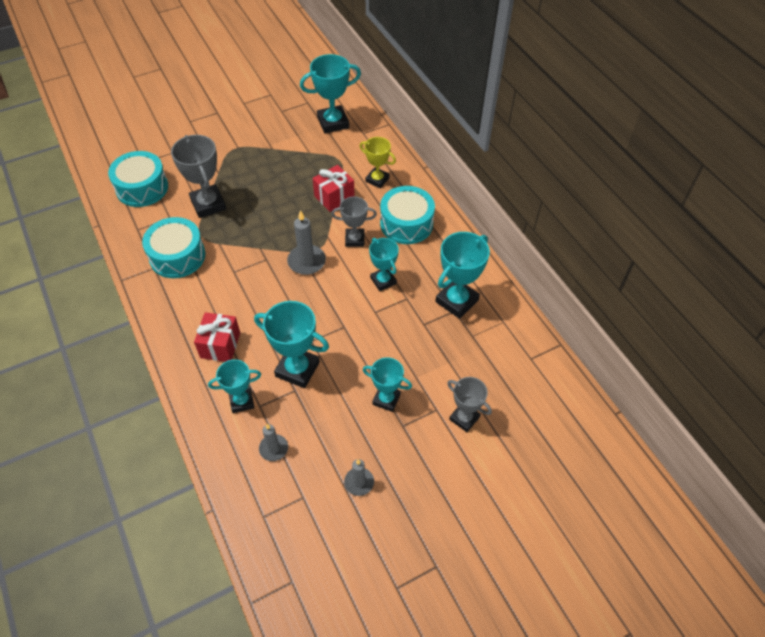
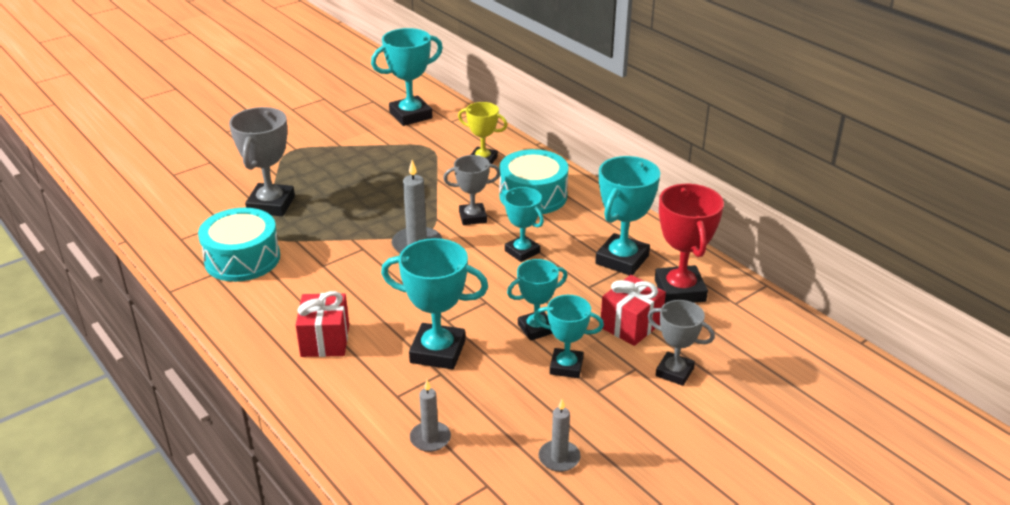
camera: 10 degrees left, 20 degrees down
(142, 188) = (178, 198): turquoise drum -> none
(208, 204) = (271, 205): grey trophy -> grey trophy turned 45 degrees clockwise
(241, 401) = (371, 394): turquoise trophy -> turquoise trophy (536, 328)
(334, 197) = (434, 181): red gift -> red gift (631, 325)
(492, 339) = (679, 290): none -> red trophy

